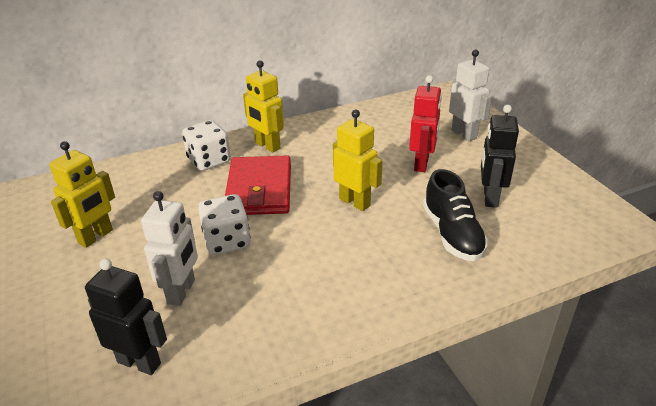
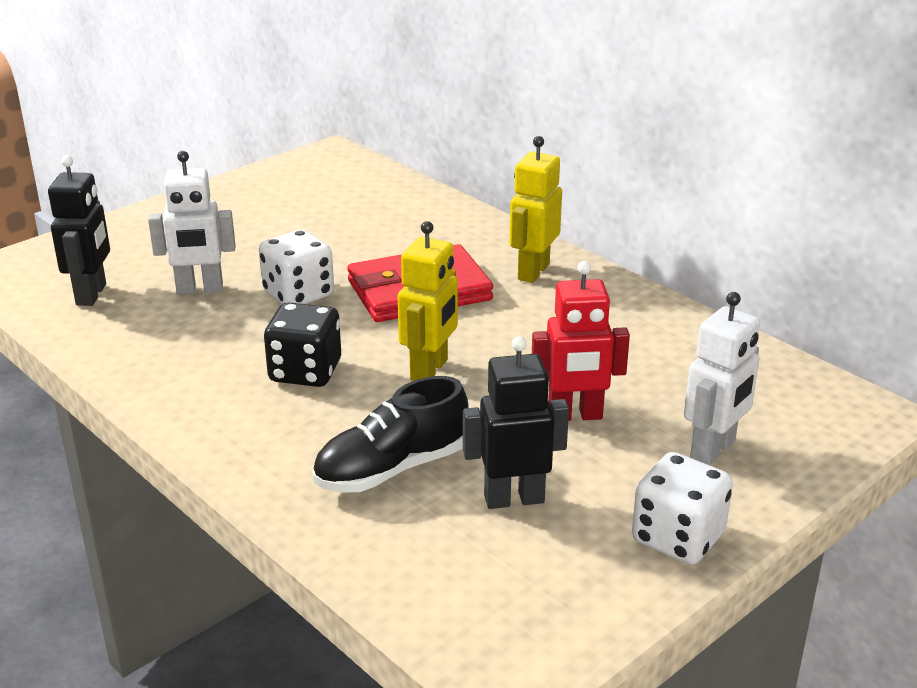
camera: 70 degrees right, 5 degrees down
(96, 237) = (273, 216): yellow robot -> none
(209, 161) = (465, 240): white dice -> white dice (678, 537)
(331, 253) = (305, 371): none -> black dice

